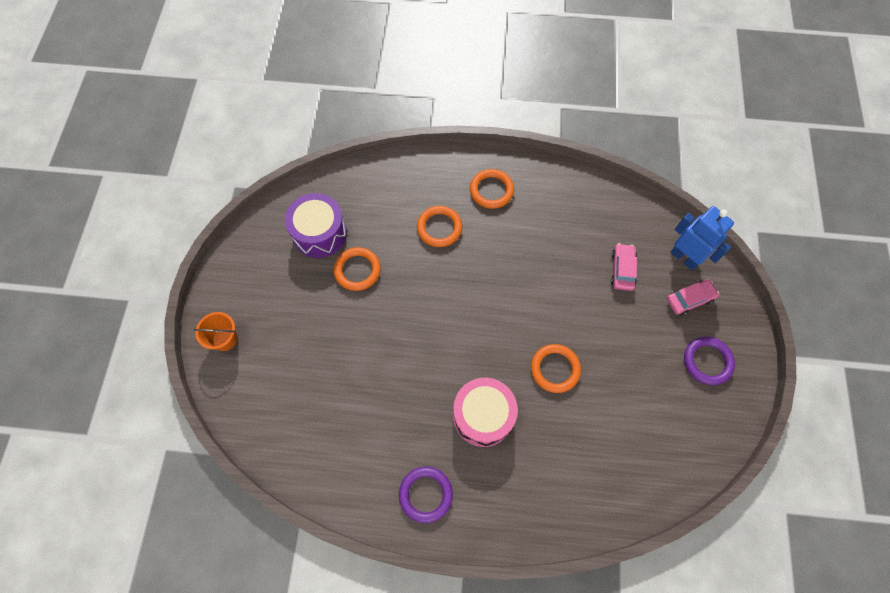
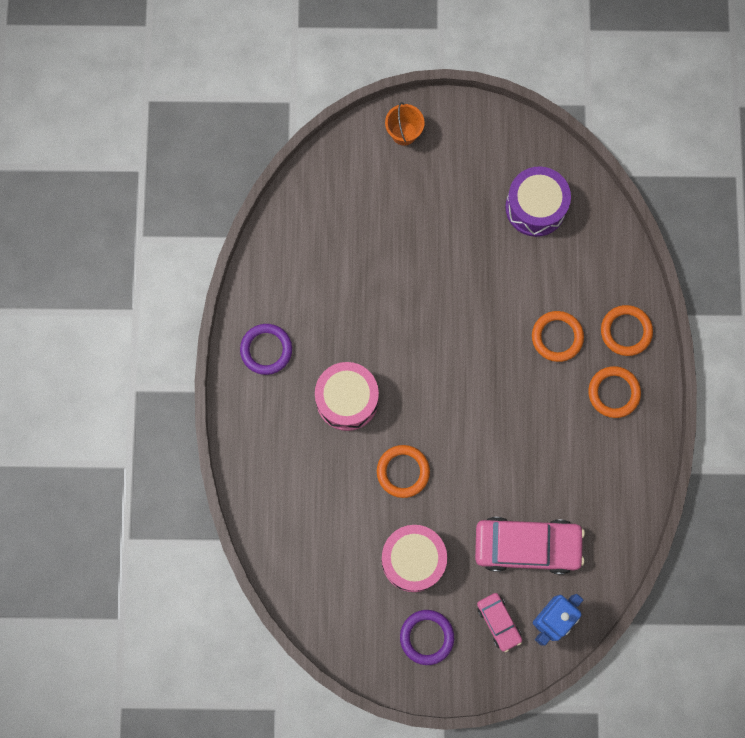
camera: 85 degrees right, 10 degrees up
(357, 270) = (494, 254): orange ring -> orange ring (626, 331)
(622, 270) = (527, 546): pink car -> pink car, size x1.92
(637, 367) = (413, 559): none -> pink drum

